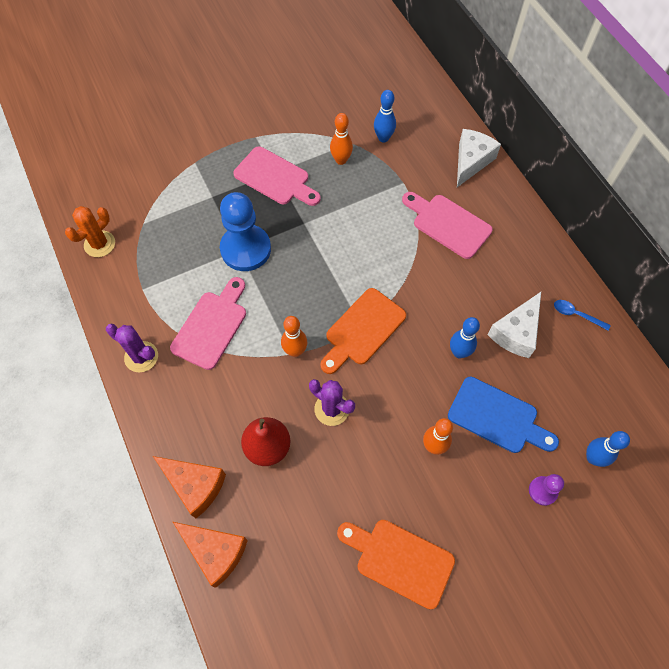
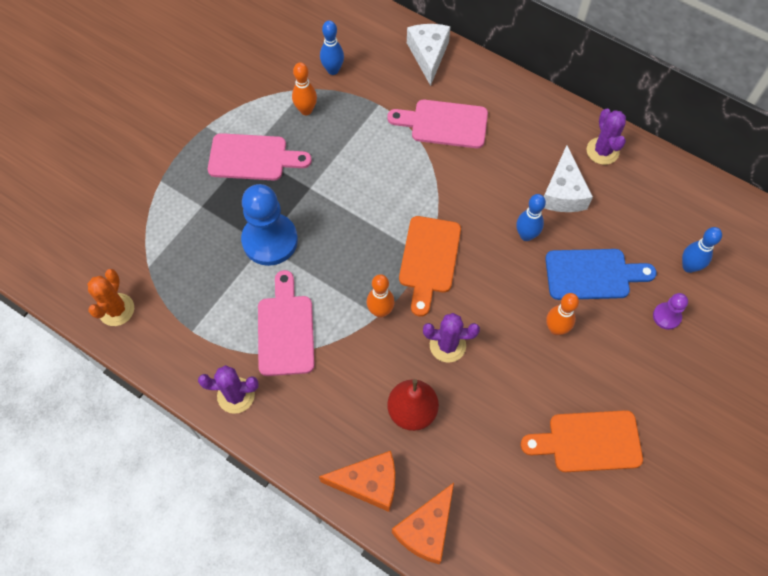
camera: 30 degrees left, 0 degrees up
(215, 551) = (426, 529): orange cheese -> orange cheese turned 120 degrees clockwise
(576, 314) = (602, 151): blue spoon -> purple cactus

